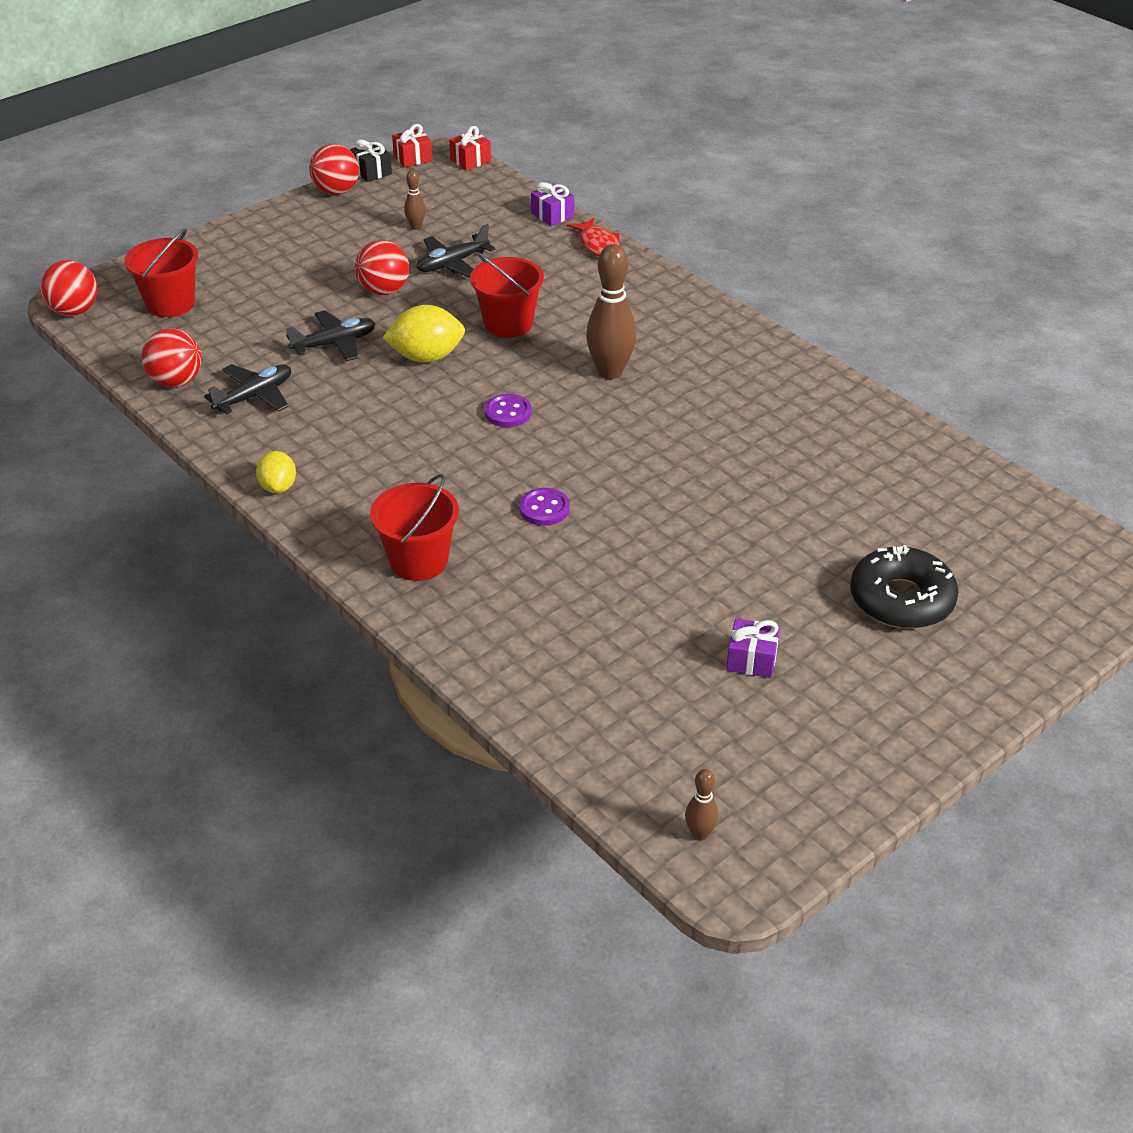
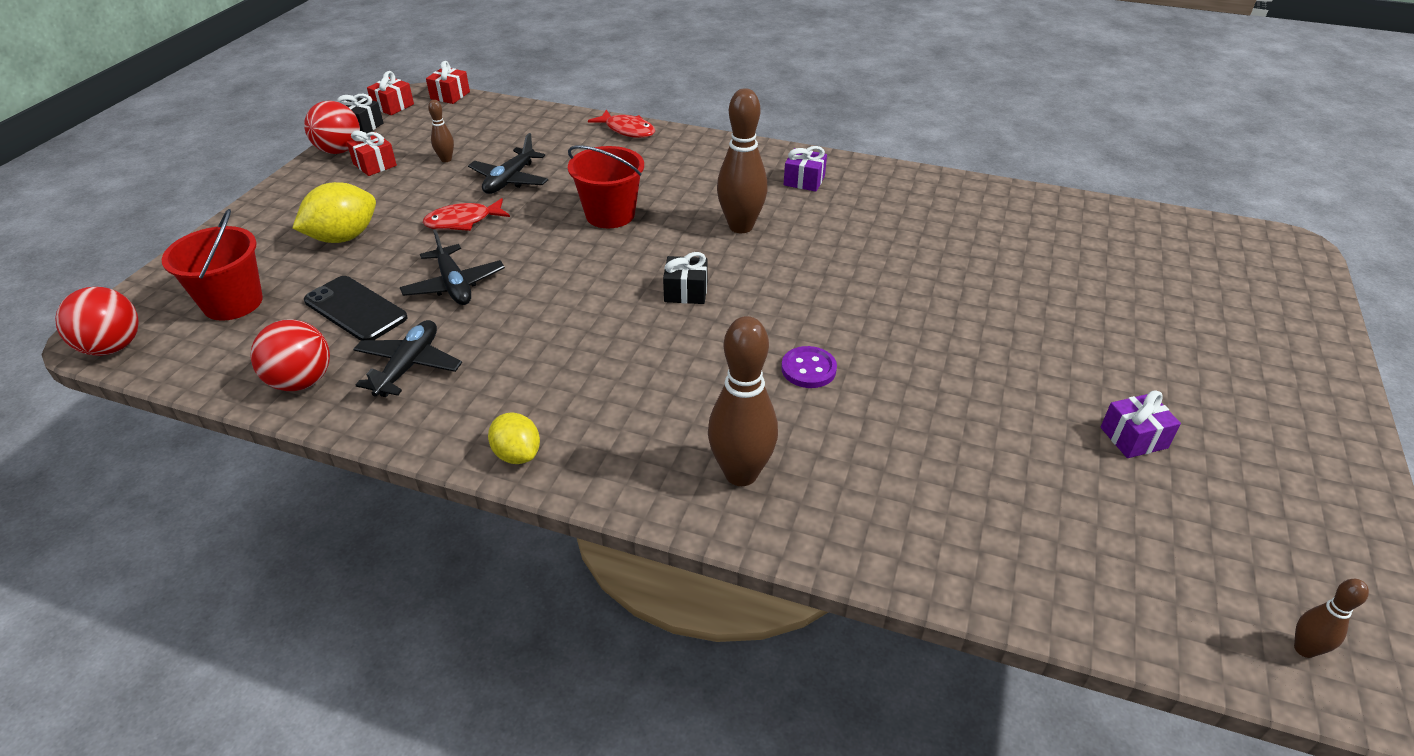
camera: 30 degrees left, 0 degrees up
(249, 339) = (355, 309): none -> black phone
(334, 344) = (454, 285): black plane -> black plane turned 120 degrees clockwise
(354, 214) = (374, 165): none -> red gift
(384, 290) = (463, 221): red ball -> red fish
(418, 561) = (741, 473): red bucket -> brown bowling pin
(426, 357) = (560, 267): yellow lemon -> yellow lemon (343, 237)
(508, 412) = (686, 292): purple button -> black gift
(552, 215) = (564, 118): purple gift -> purple gift (804, 181)
(901, 599) = (1173, 331): black donut -> none

